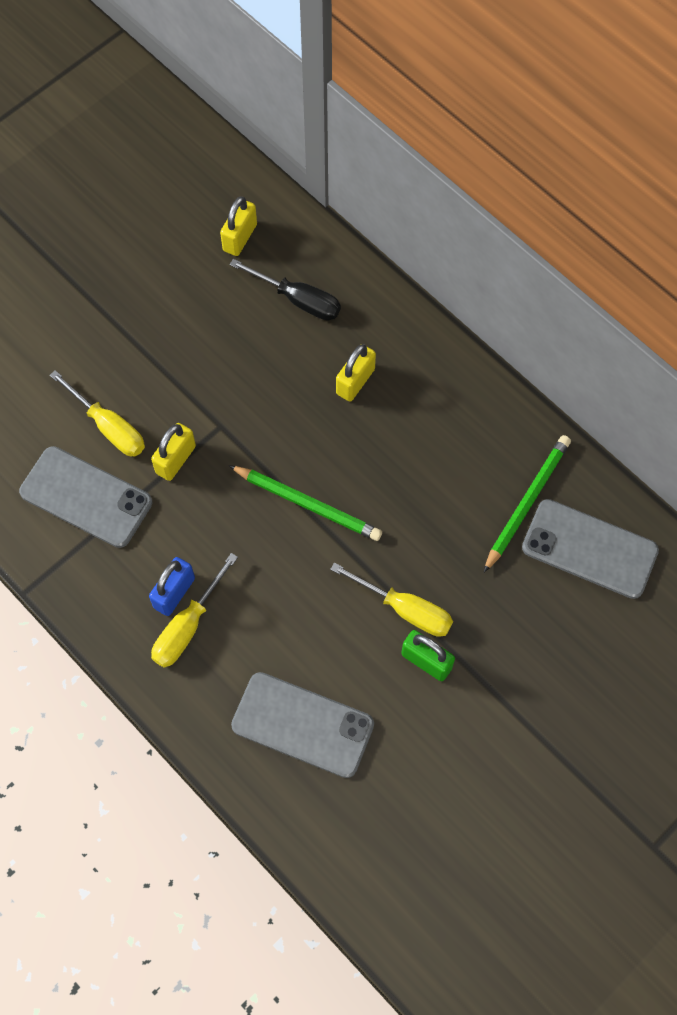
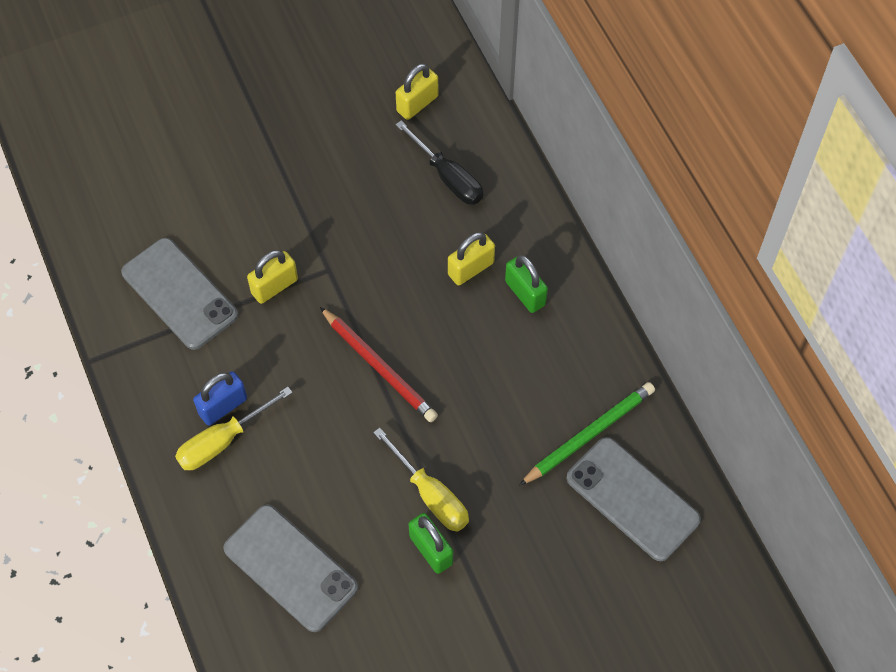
camera: 20 degrees right, 5 degrees down
(109, 427) = (226, 237): yellow screwdriver -> none
(307, 504) = (379, 367): green pencil -> red pencil
(415, 388) = (525, 293): none -> green padlock

